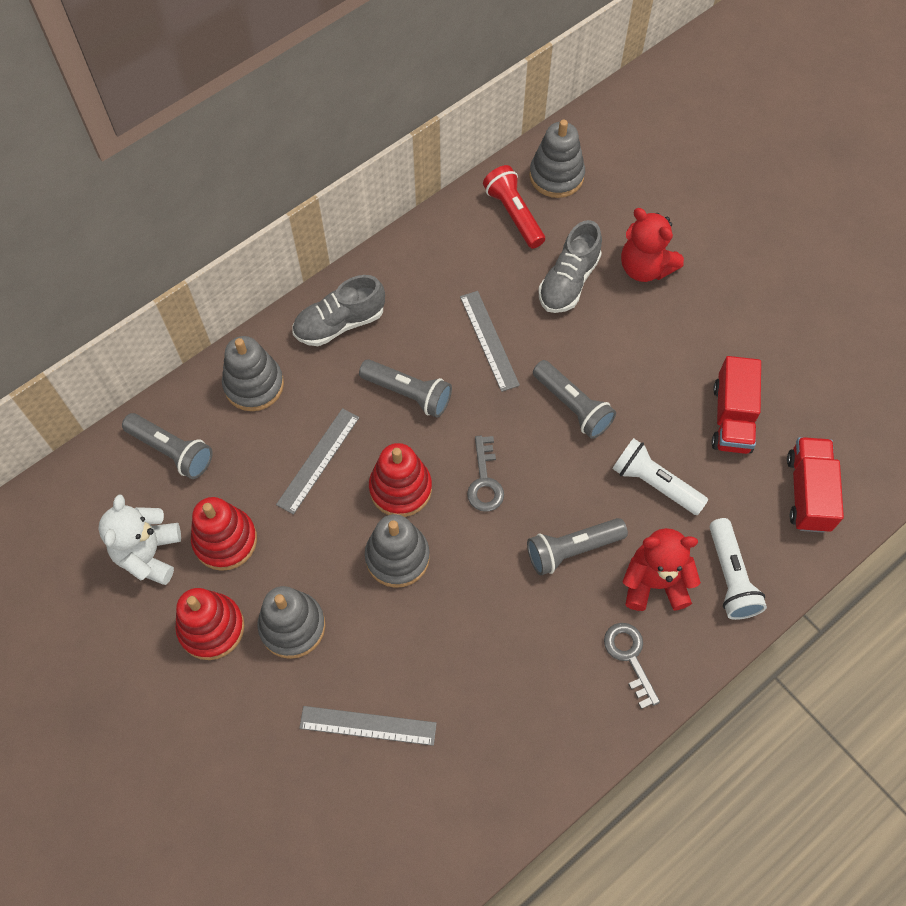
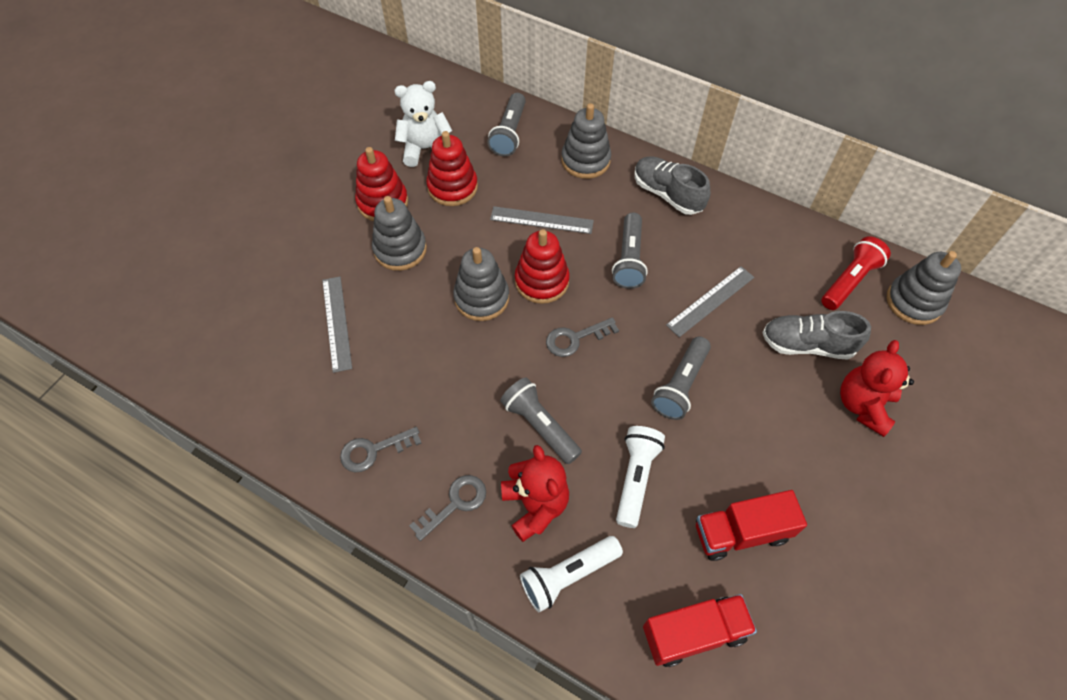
camera: 70 degrees right, 5 degrees down
(545, 724) = (374, 450): none -> grey key

